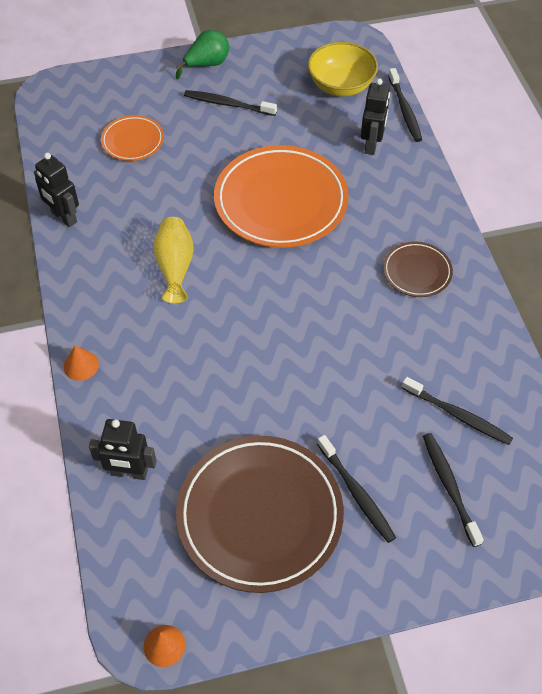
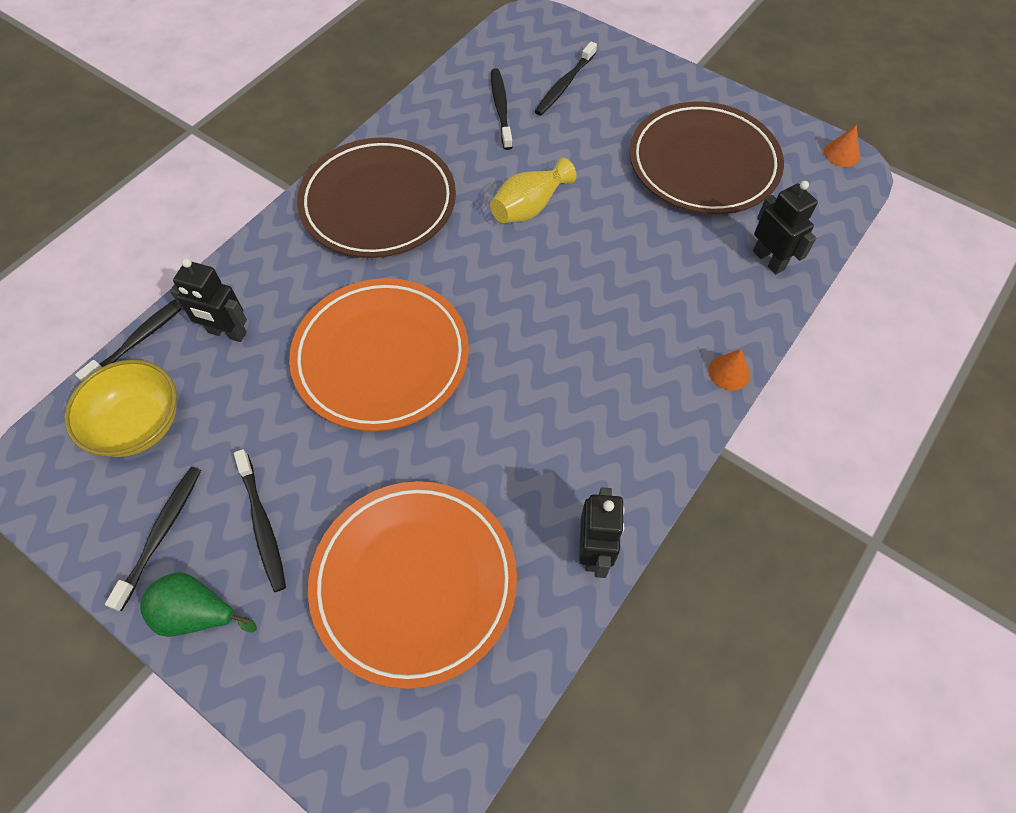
camera: 130 degrees left, 5 degrees up
(133, 141) = (414, 582): orange plate -> orange plate, size x2.04
(175, 267) = (551, 386): yellow vase -> yellow vase (529, 207)
(357, 493) = (625, 125): black toothbrush -> black toothbrush (161, 533)
(372, 145) = (227, 333): black robot -> black robot turned 135 degrees counterclockwise
(417, 272) = (378, 203): brown plate -> brown plate, size x2.04

